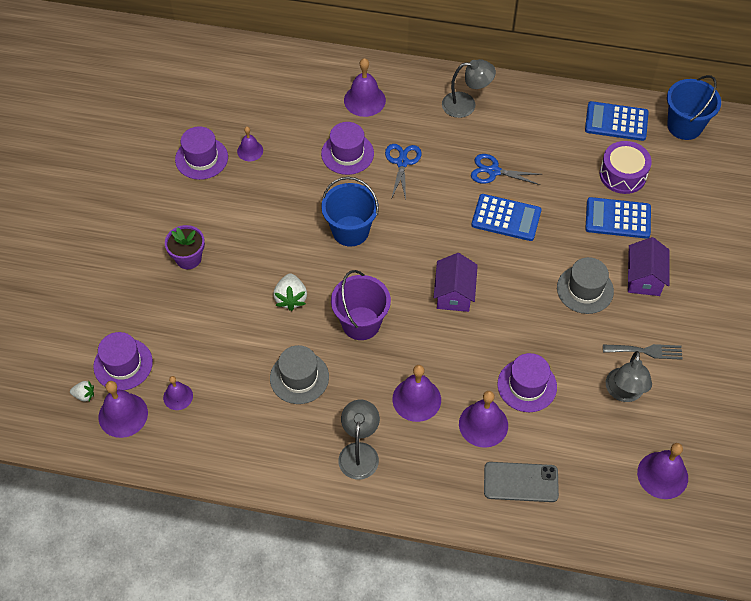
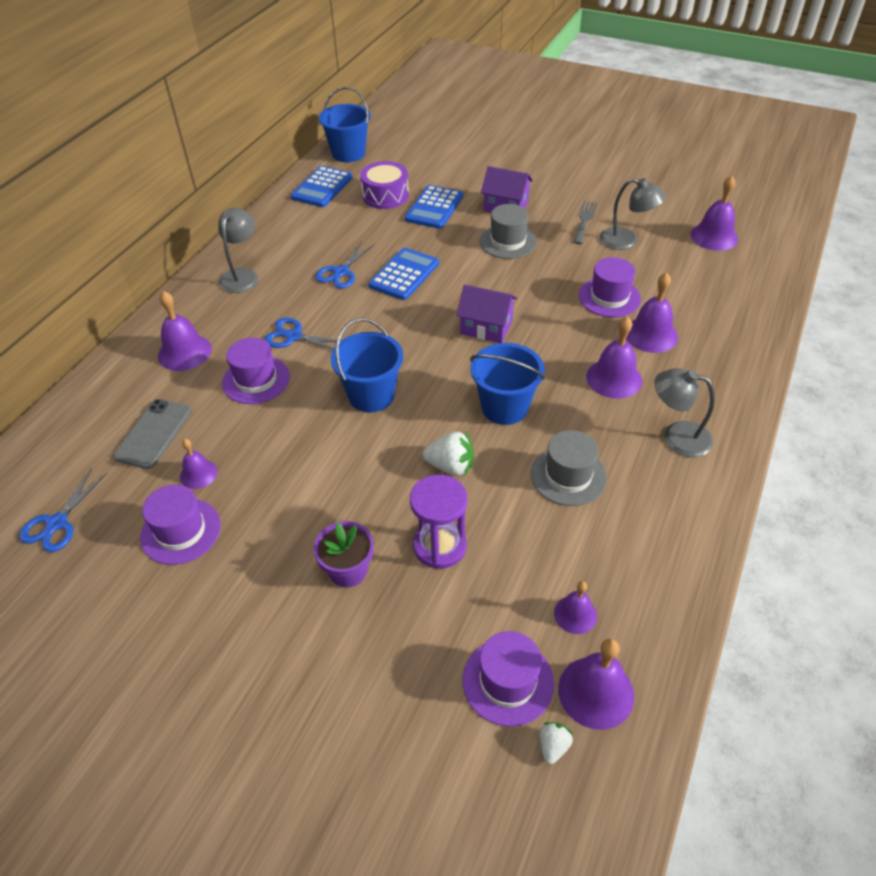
camera: 75 degrees left, 10 degrees down
(195, 93) = (57, 523): none -> blue scissors
(218, 306) = (439, 546): none -> purple hourglass
(361, 323) = (504, 407): purple bucket -> blue bucket
(520, 482) = (719, 321): grey phone -> grey phone (154, 433)

